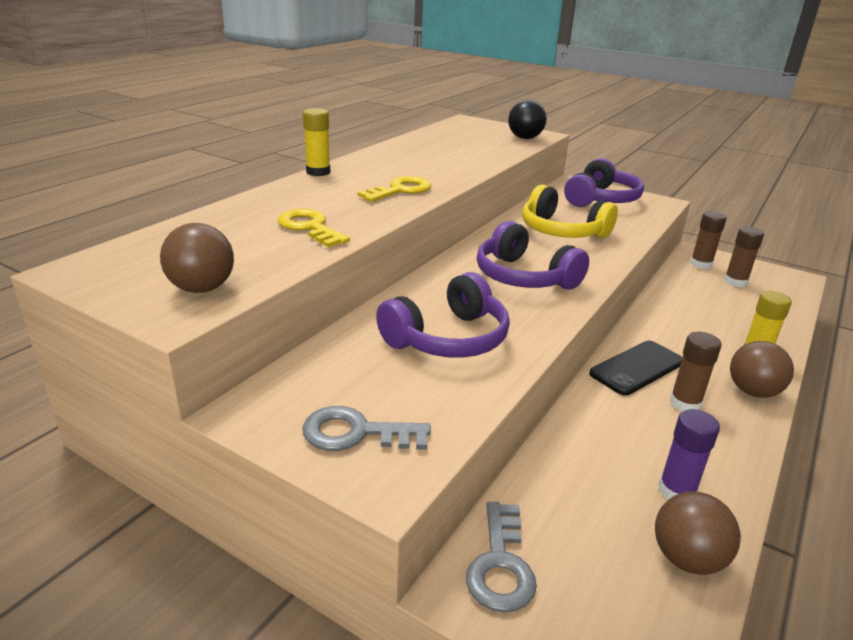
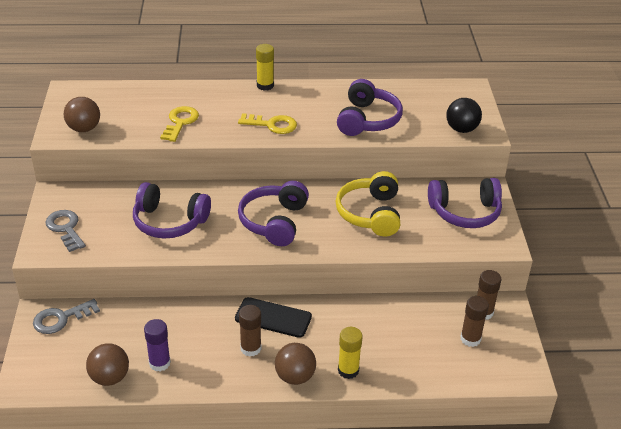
camera: 55 degrees right, 10 degrees up
(458, 157) = (367, 120): none -> purple headphones

